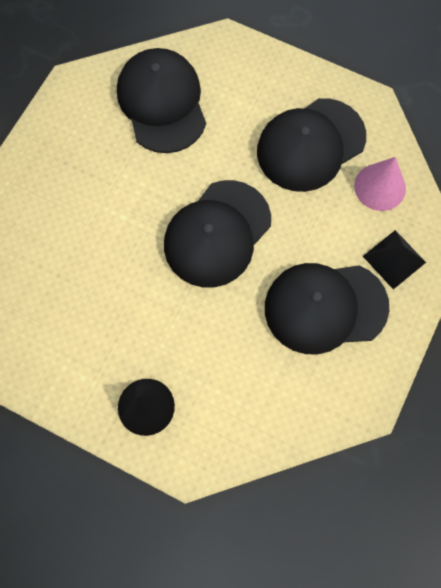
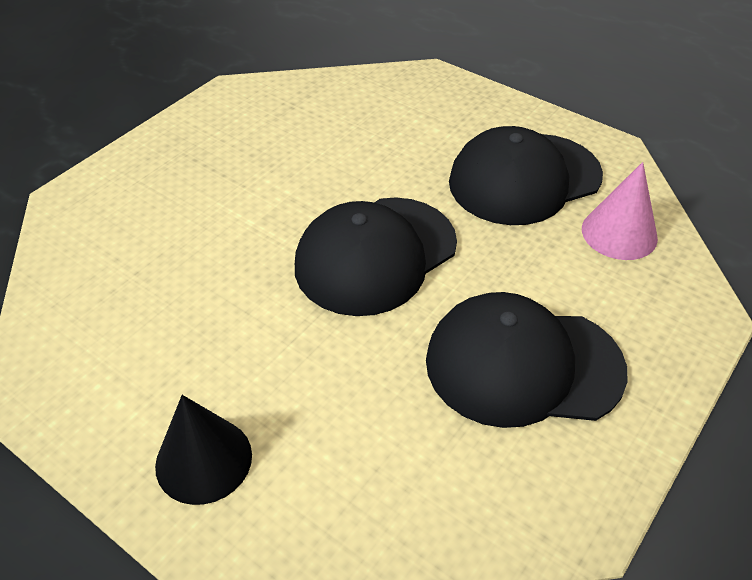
camera: 10 degrees right, 25 degrees down
(162, 102) = (337, 119): black cap -> none
(394, 259) = (638, 319): black pyramid -> none

